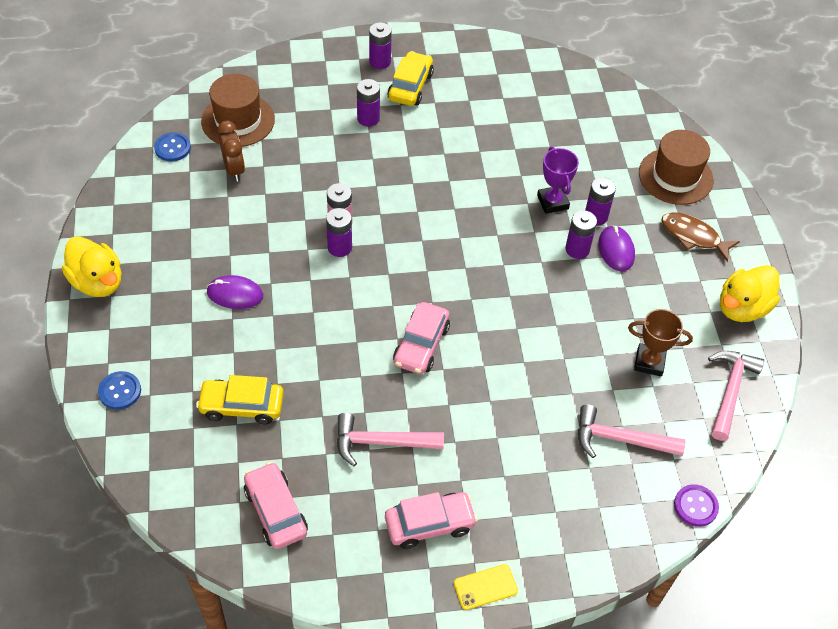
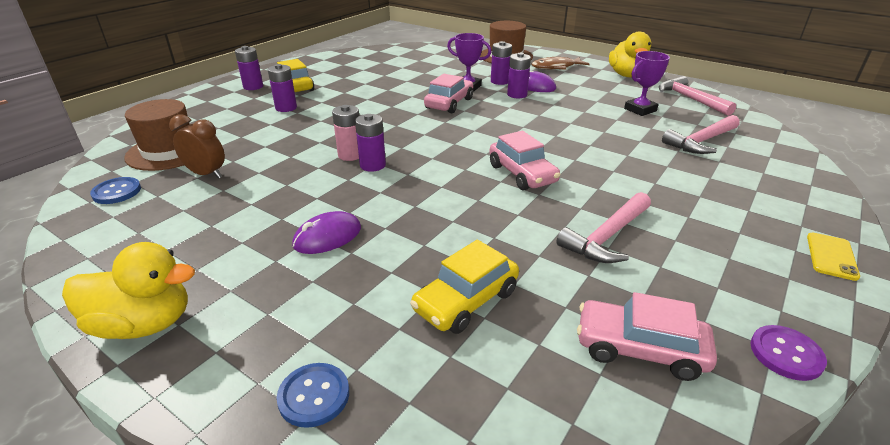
camera: 45 degrees left, 20 degrees down
(429, 524) = (731, 253): pink car -> pink car (449, 103)
(649, 362) = (640, 110): brown trophy -> purple trophy
(695, 506) = (786, 141): purple button -> purple button (786, 354)

